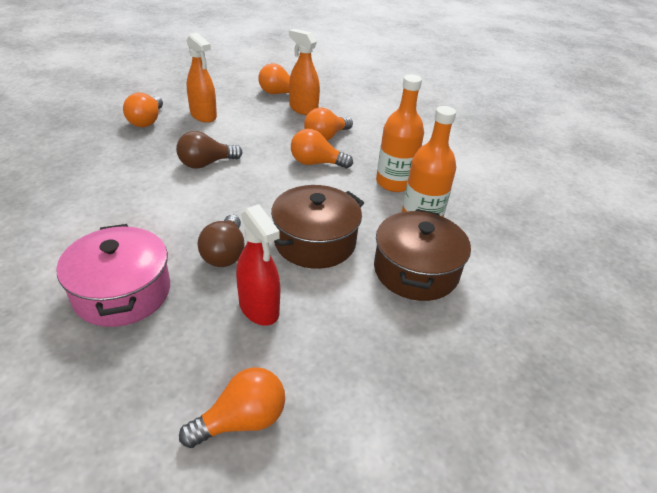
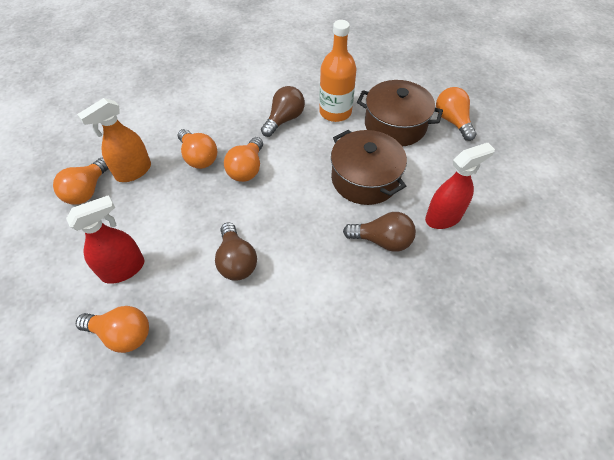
camera: 80 degrees left, 15 degrees up
(122, 292) = (437, 315): pink pot -> none
(203, 115) = (123, 269): orange spray bottle -> red spray bottle
(242, 420) = (540, 228): orange light bulb -> orange light bulb (452, 121)
(394, 182) = (284, 119): orange bottle -> brown light bulb

